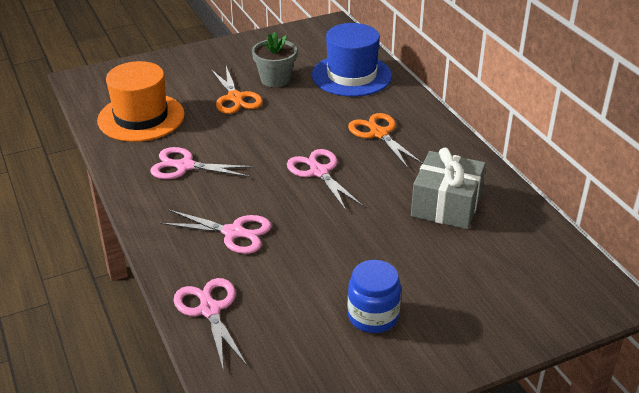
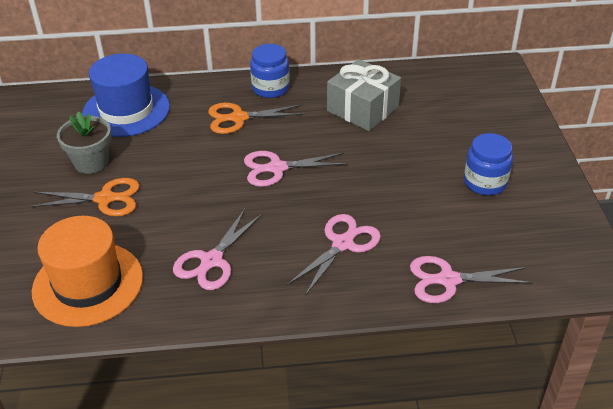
camera: 70 degrees left, 5 degrees up
(438, 140) = (270, 88): none -> blue jar

